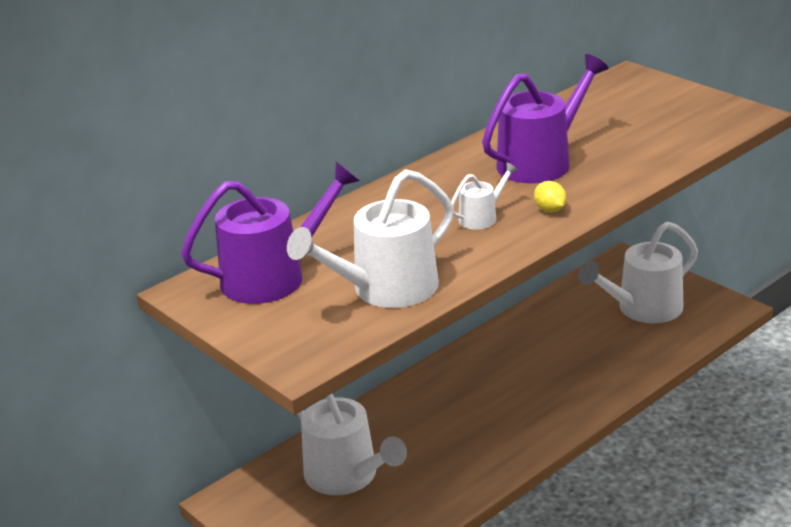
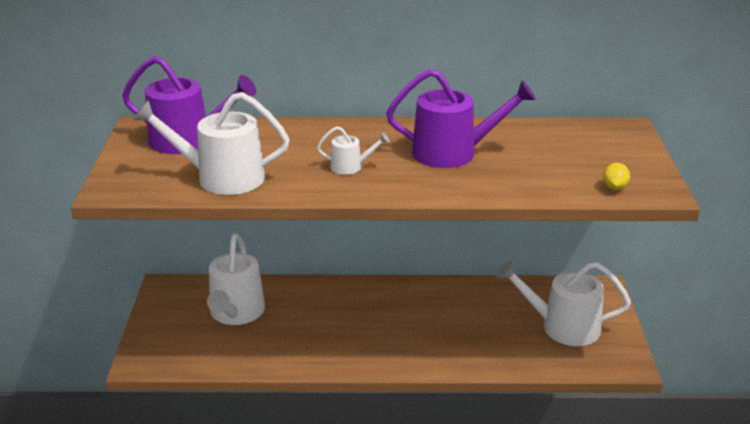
camera: 40 degrees right, 0 degrees up
(550, 210) = (397, 183): yellow lemon -> yellow lemon (614, 187)

